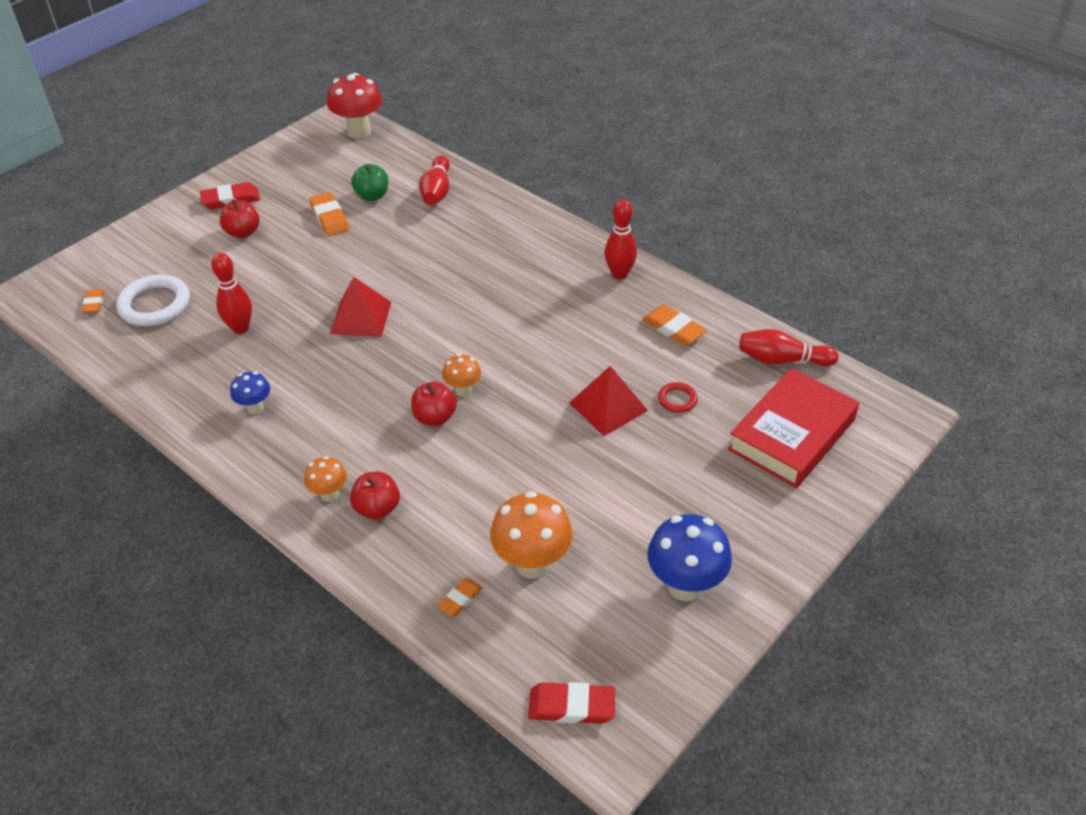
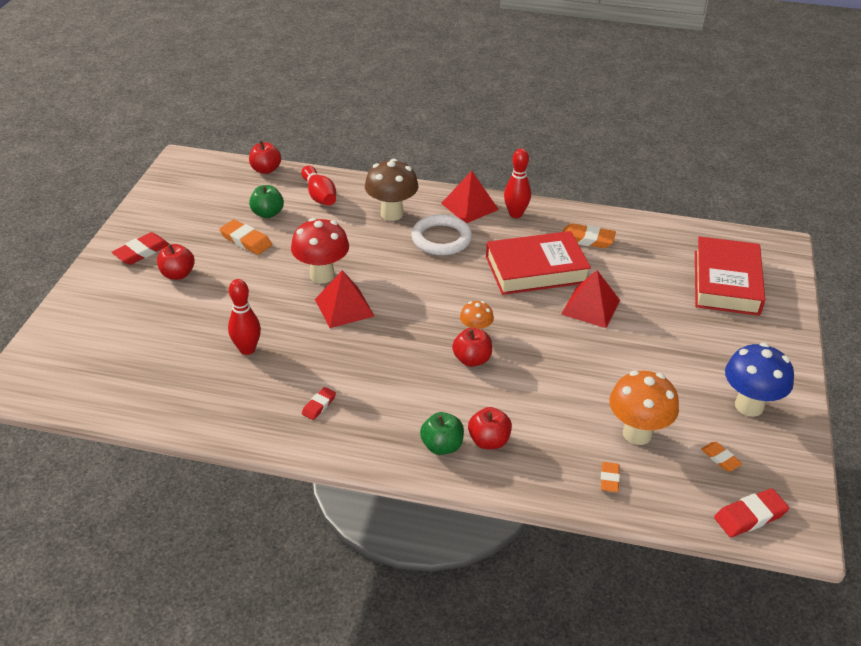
camera: 30 degrees left, 5 degrees down
(94, 303) = (87, 375): orange eraser -> orange eraser (720, 458)
(155, 305) = (149, 357): white ring -> white ring (441, 239)
(255, 408) = (319, 405): blue mushroom -> red eraser
(329, 494) = (442, 446): orange mushroom -> green apple
(359, 131) = (210, 168): red mushroom -> red mushroom (322, 275)
(409, 149) = (266, 170): none -> red apple
(490, 233) = (391, 214): none -> brown mushroom
(578, 250) = (469, 206): none -> red pyramid
(586, 344) = (536, 269): none -> red book
(677, 399) = (633, 286): red ring -> none
(782, 360) = (677, 236): red bowling pin -> none

